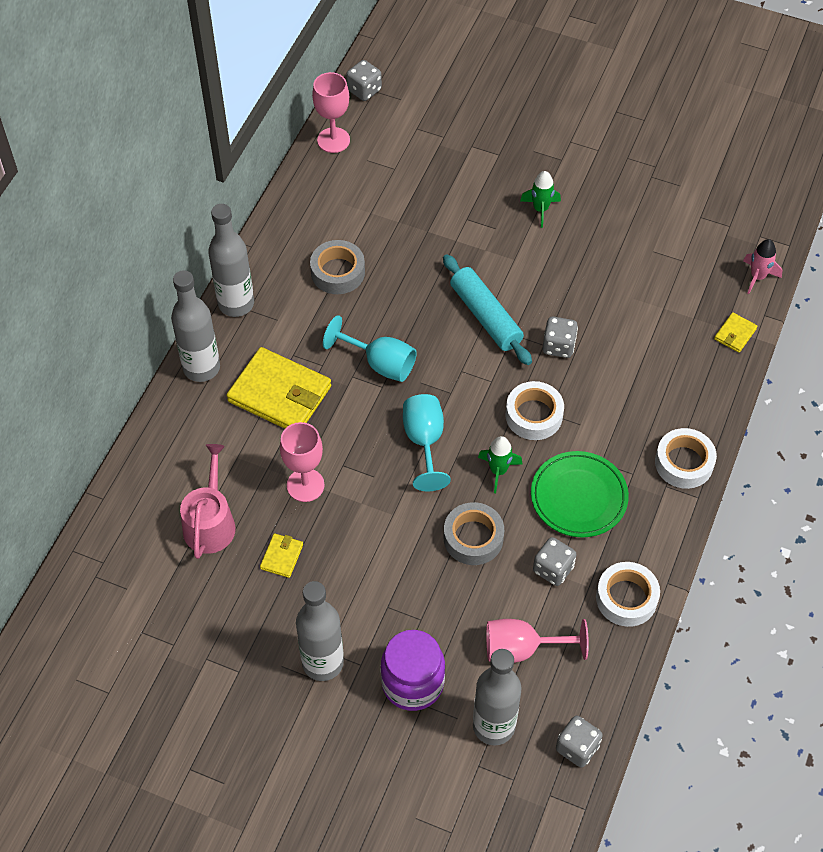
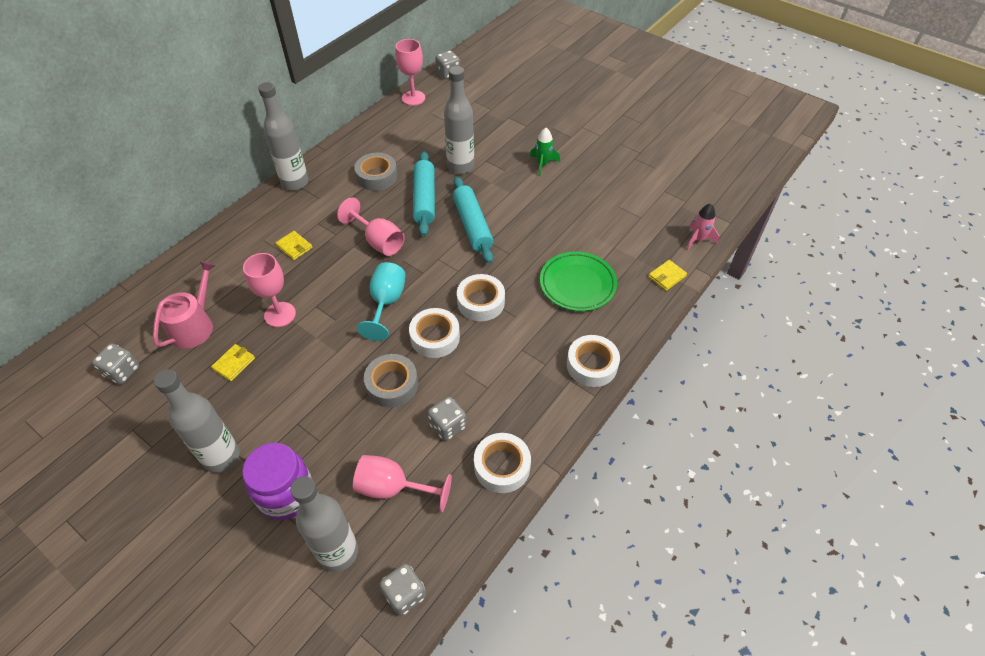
camera: 15 degrees right, 5 degrees down
(201, 368) = (248, 218): grey bottle -> grey bottle (460, 166)
(279, 394) = (294, 247): yellow wallet -> yellow wallet, size x0.45
(380, 363) = (378, 241): turquoise goblet -> pink goblet
(412, 292) = (424, 199): none -> turquoise rolling pin
(498, 471) = (435, 337): green rocket -> white tape
(558, 346) = (520, 257): grey dice -> grey dice (122, 371)
(578, 497) = (492, 372): green plate -> green plate (577, 284)

